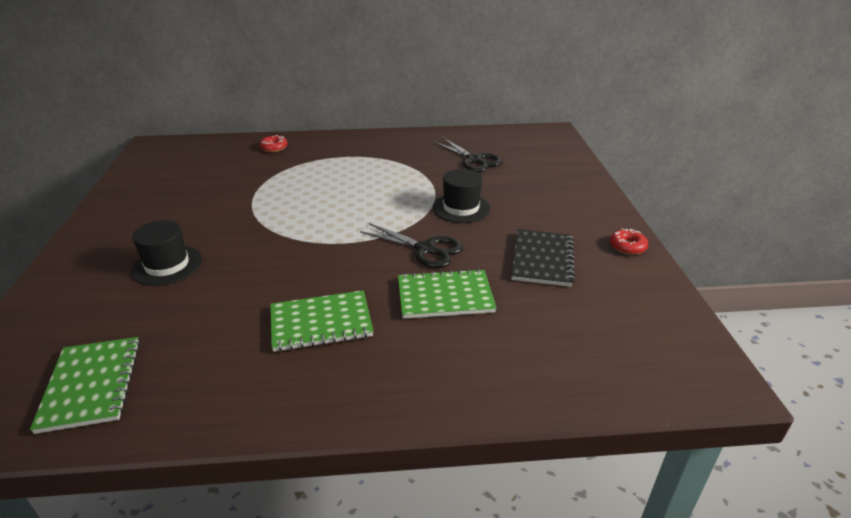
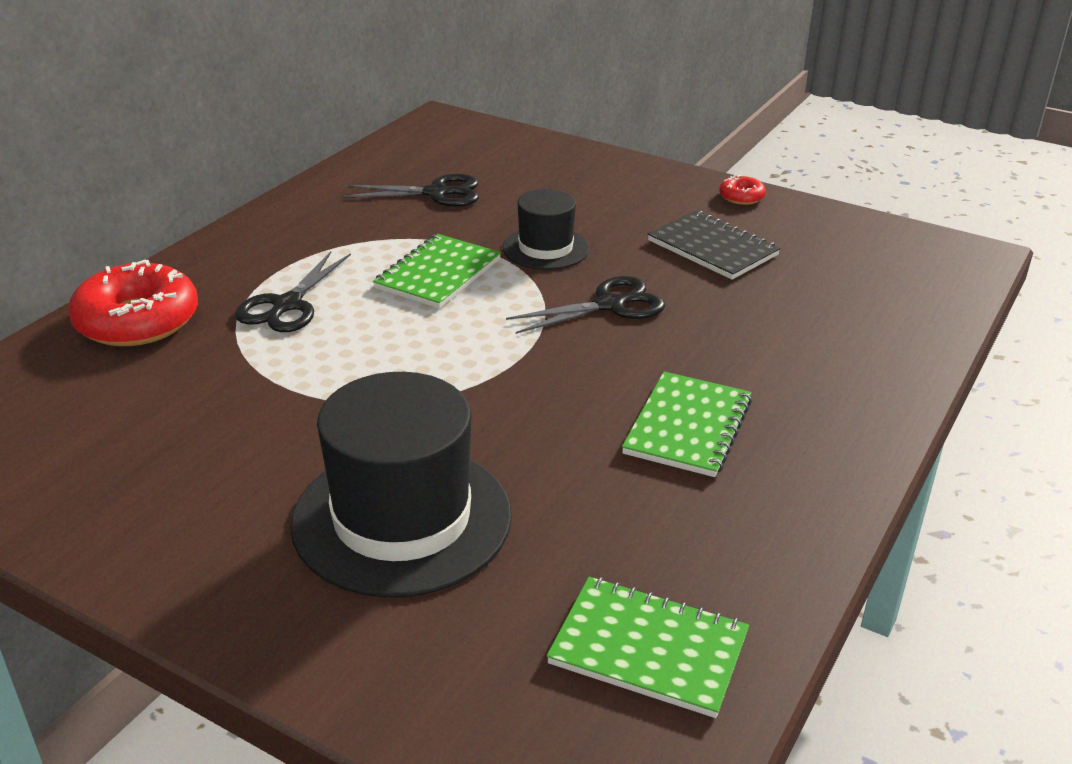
camera: 55 degrees left, 0 degrees up
(167, 265) = (402, 519): black hat -> black hat, size x1.81
(274, 148) = (137, 321): red donut -> red donut, size x2.21
(321, 169) = (287, 305): none -> black scissors
(445, 296) = (719, 329): green notebook -> green notebook (438, 274)

